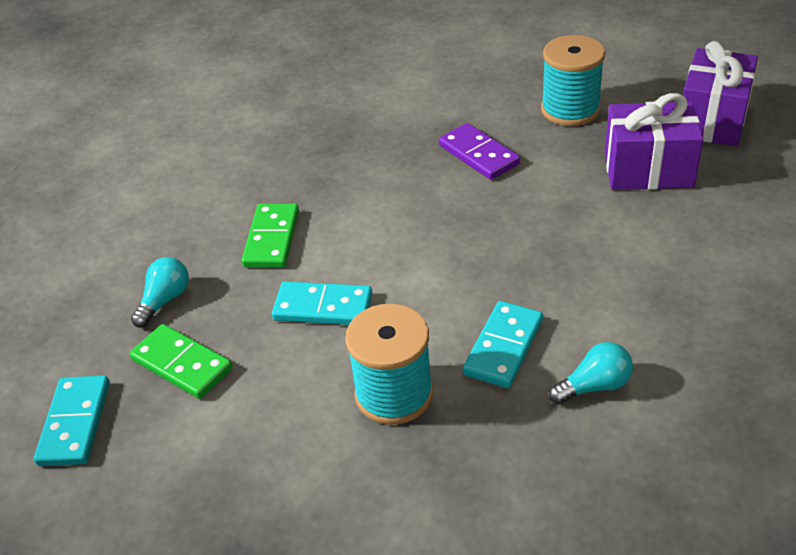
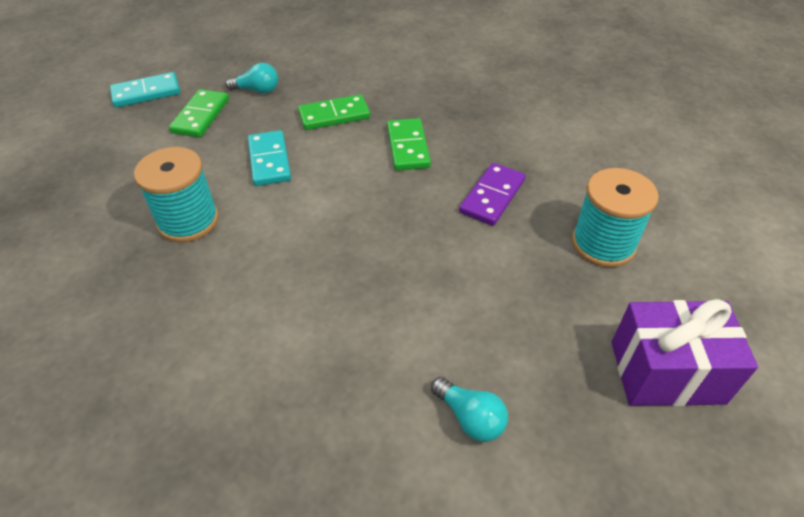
camera: 65 degrees right, 5 degrees up
(369, 193) = (408, 147): none -> green domino
(503, 347) = (249, 270): turquoise domino -> none
(594, 386) = (214, 341): turquoise light bulb -> turquoise light bulb (470, 418)
(648, 169) = (537, 326): purple gift -> none

